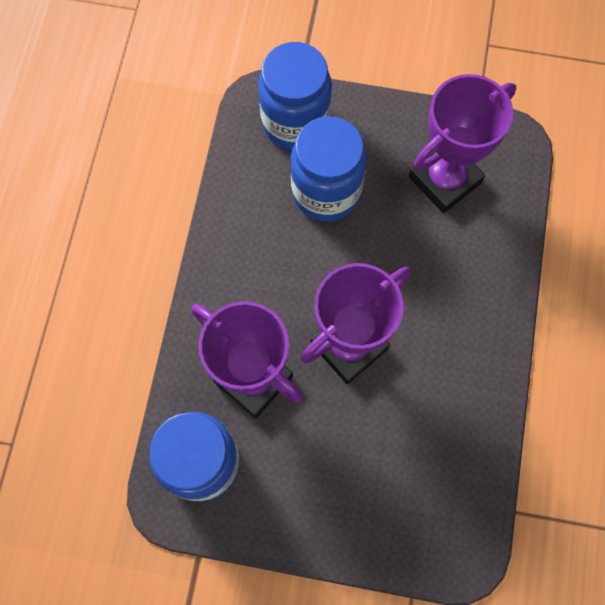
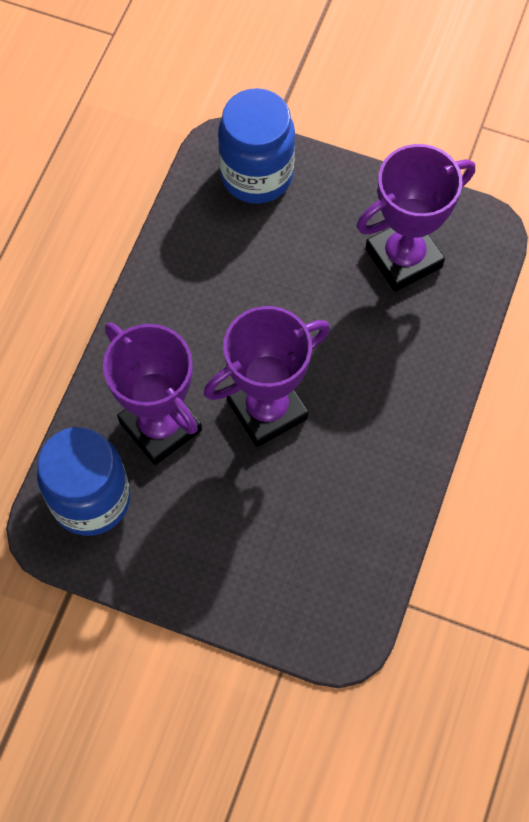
camera: 10 degrees right, 5 degrees down
(326, 191) = (275, 250): blue jar -> none

